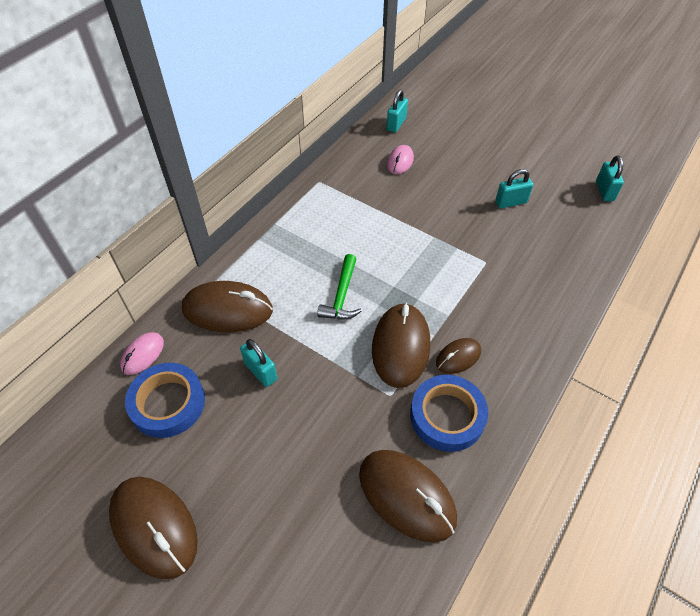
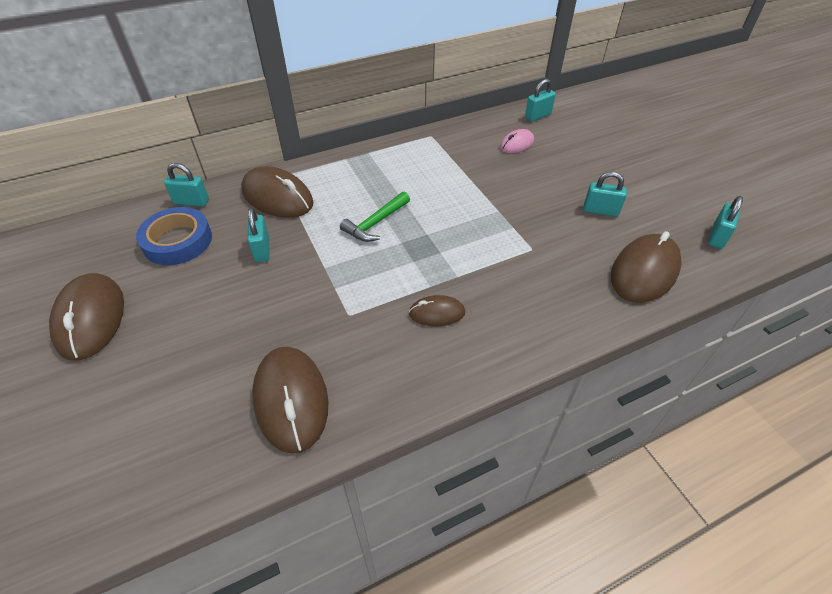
camera: 30 degrees right, 5 degrees down
(142, 354) = (191, 202): pink mouse -> turquoise padlock
(401, 347) = (391, 282): brown mouse -> brown mouse (644, 272)
(447, 416) = (384, 355): blue tape -> none

